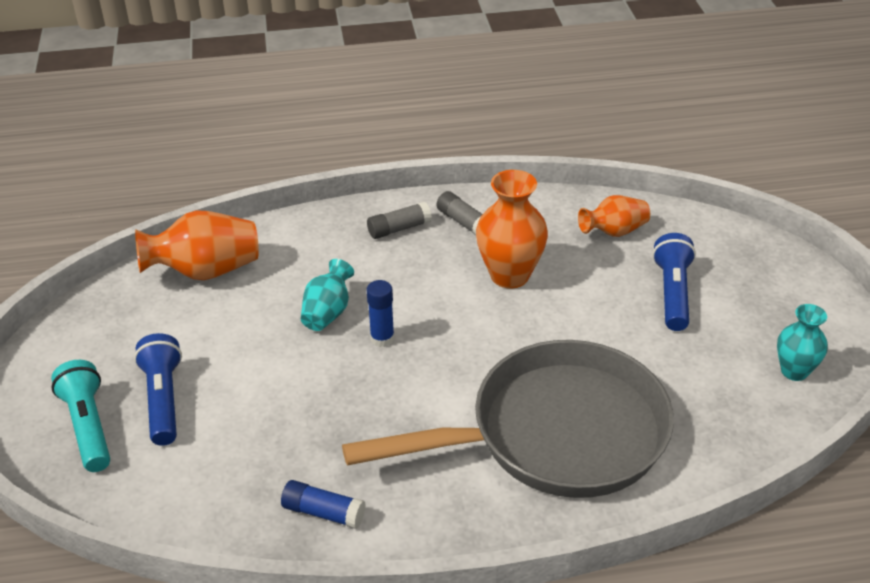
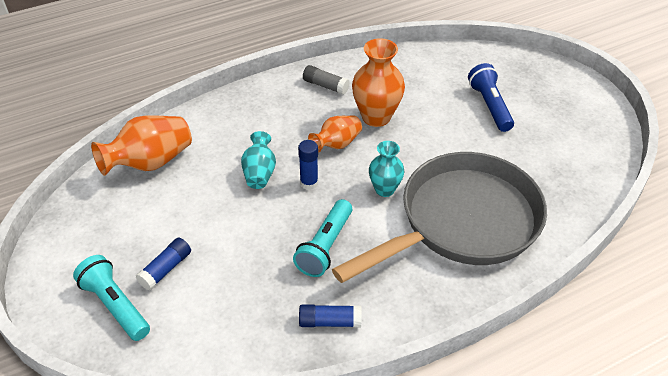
camera: 20 degrees left, 5 degrees up
(163, 399) = (166, 269): blue flashlight -> blue glue stick
(363, 421) = (325, 246): none -> turquoise flashlight
(399, 228) = (281, 100): grey glue stick -> none
(614, 231) = (431, 71): orange vase -> orange vase (336, 144)
(794, 371) = (590, 141): turquoise vase -> turquoise vase (384, 189)

